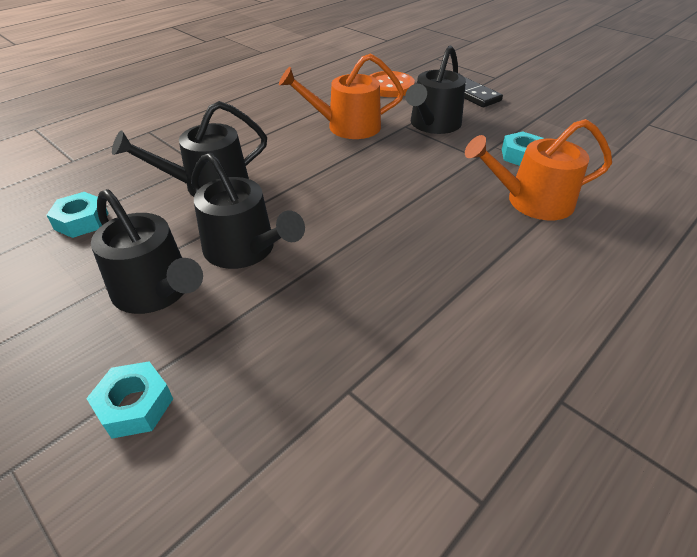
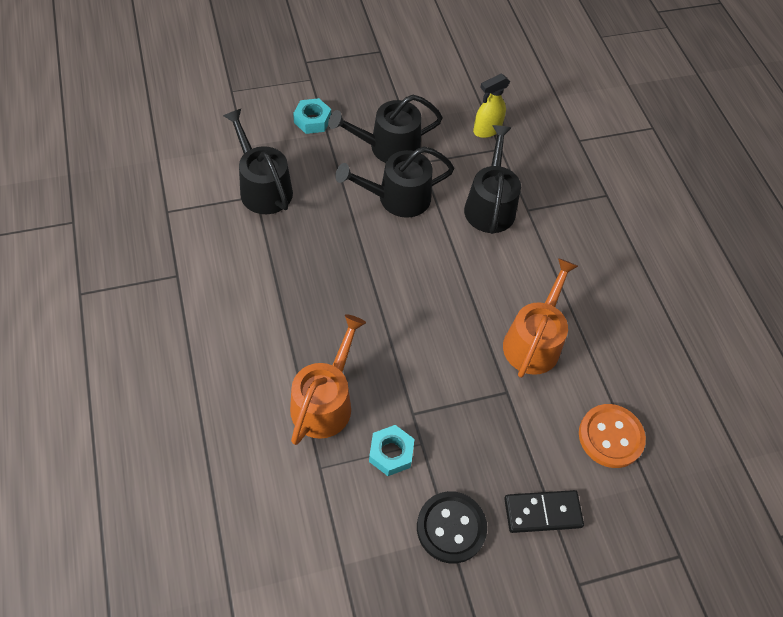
camera: 115 degrees right, 15 degrees up
(81, 221) = (486, 130): turquoise nut -> yellow spray bottle
(433, 124) = (495, 419): black watering can -> black watering can (263, 188)
(531, 119) = (451, 528): none -> black button

